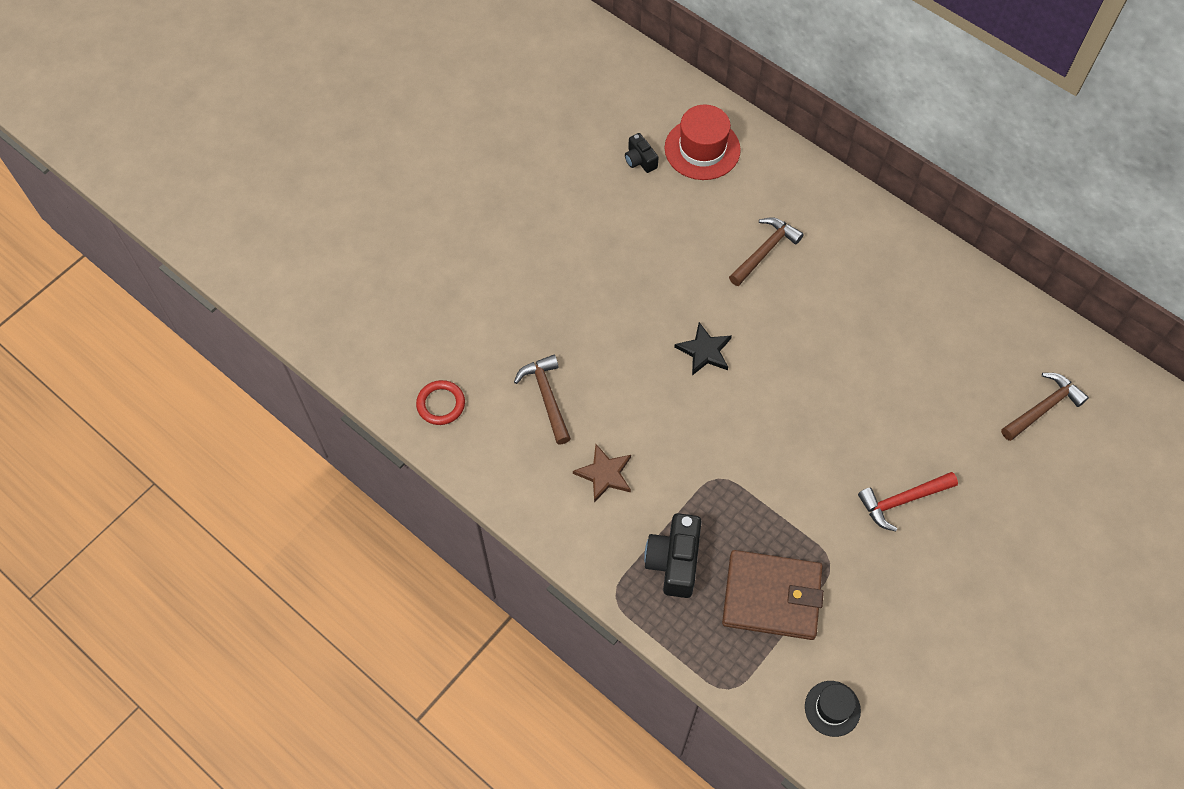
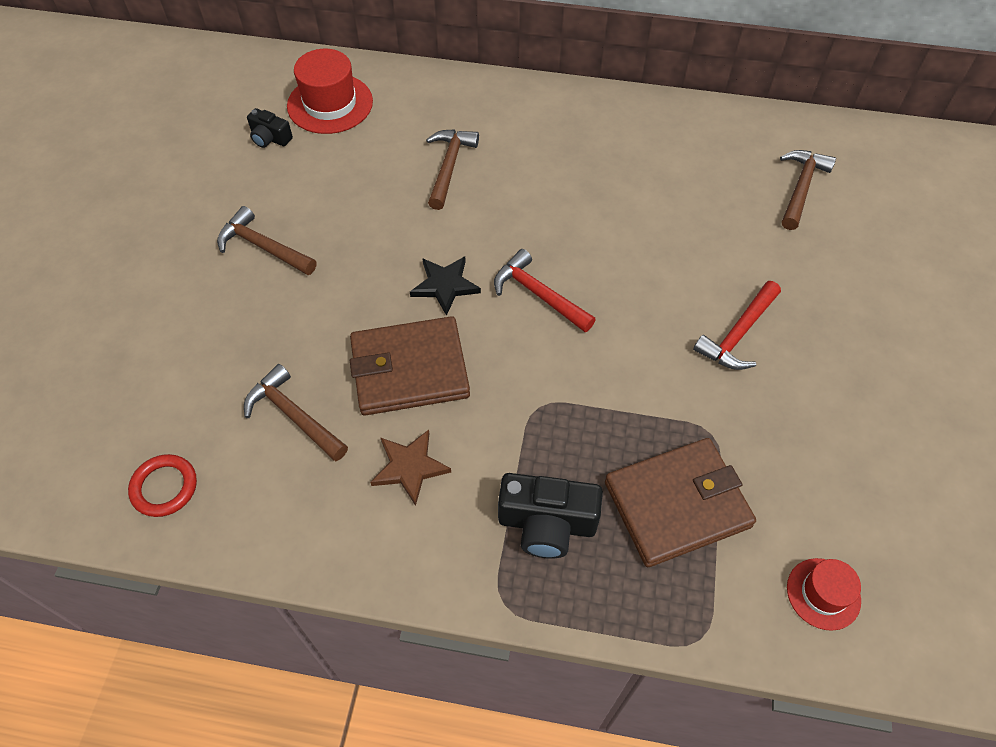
camera: 30 degrees left, 5 degrees down
(589, 254) = (263, 247): none -> brown hammer
(643, 403) = (409, 369): none -> brown wallet
(674, 561) = (547, 524): black camera -> black camera turned 60 degrees counterclockwise
(770, 393) = (539, 294): none -> red hammer
(832, 708) = (823, 593): black hat -> red hat

